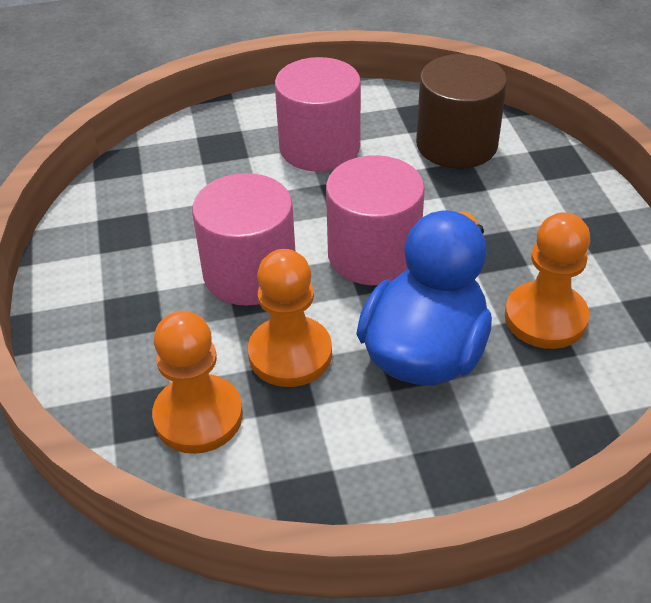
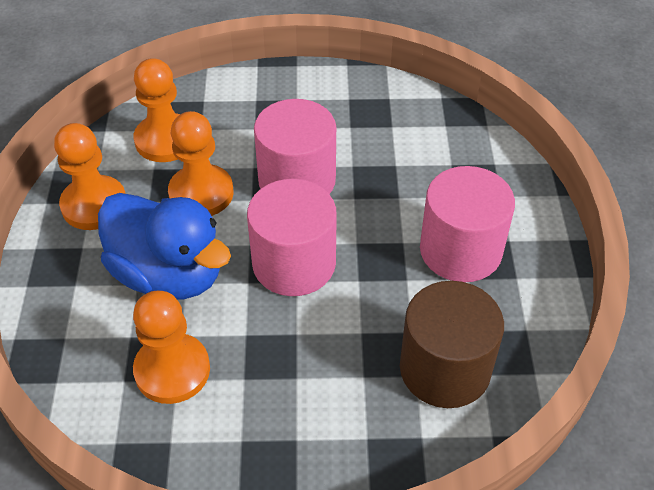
camera: 100 degrees right, 5 degrees up
(338, 462) = (94, 205): none -> orange pawn

